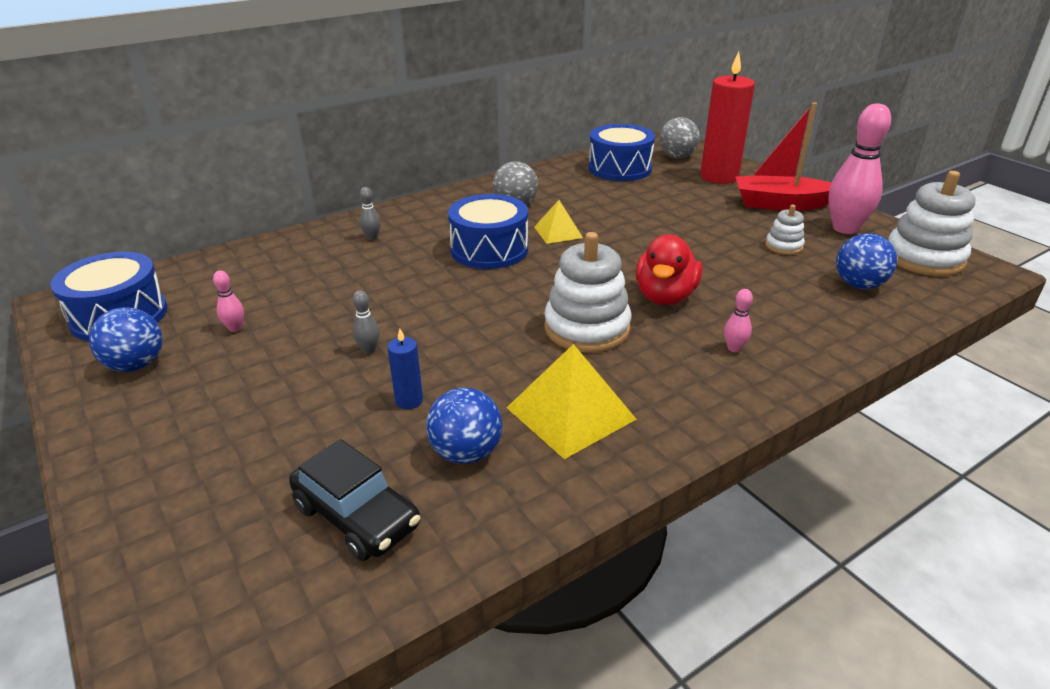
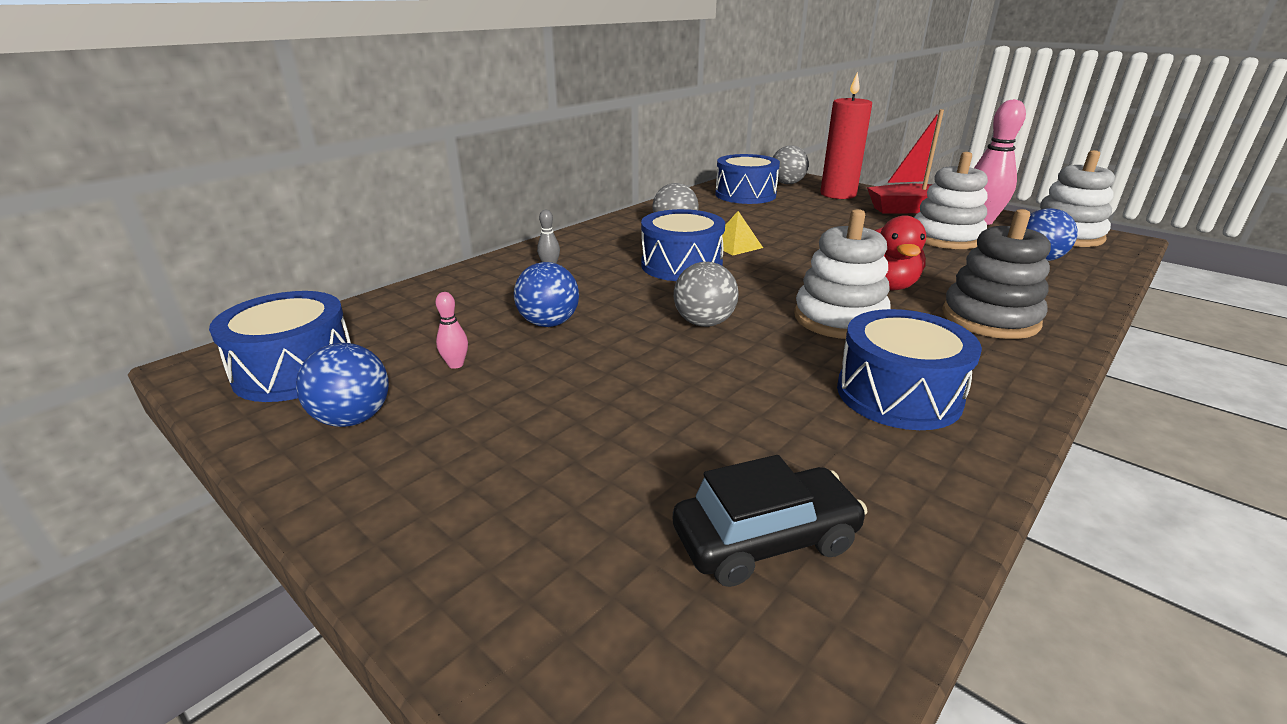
camera: 15 degrees left, 5 degrees down
(357, 516) = (765, 540): black car -> black car turned 45 degrees counterclockwise
(369, 350) = (631, 365): grey bowling pin -> none
(409, 400) = (719, 408): blue candle -> none
(461, 316) = (704, 323): none -> grey ball
(466, 453) = (828, 449): blue ball -> blue ball (549, 323)
(570, 413) = (898, 394): yellow pyramid -> blue drum
(734, 348) = (990, 318): pink bowling pin -> grey stacking toy
(783, 246) = (945, 238): white stacking toy -> white stacking toy, size x1.97

